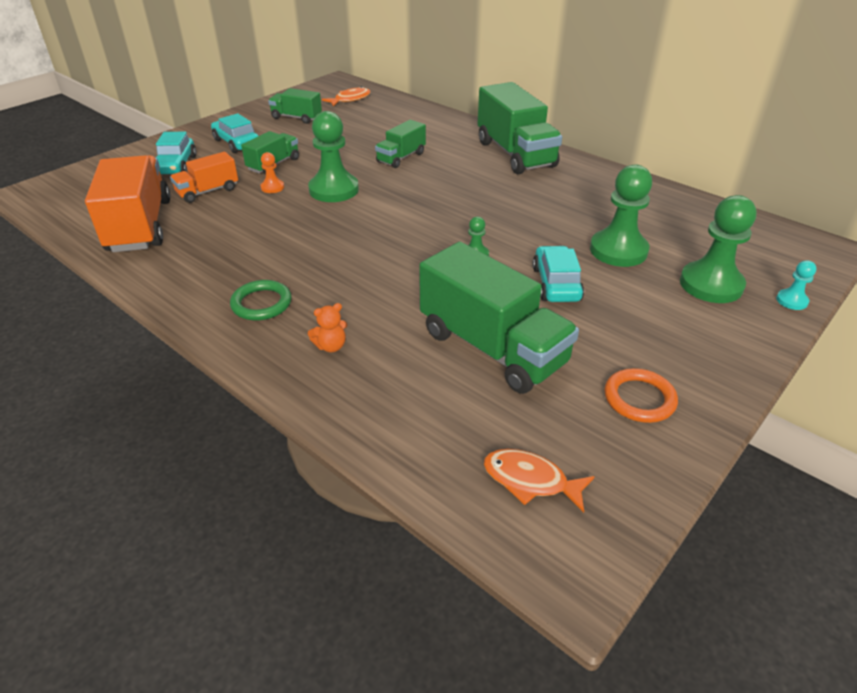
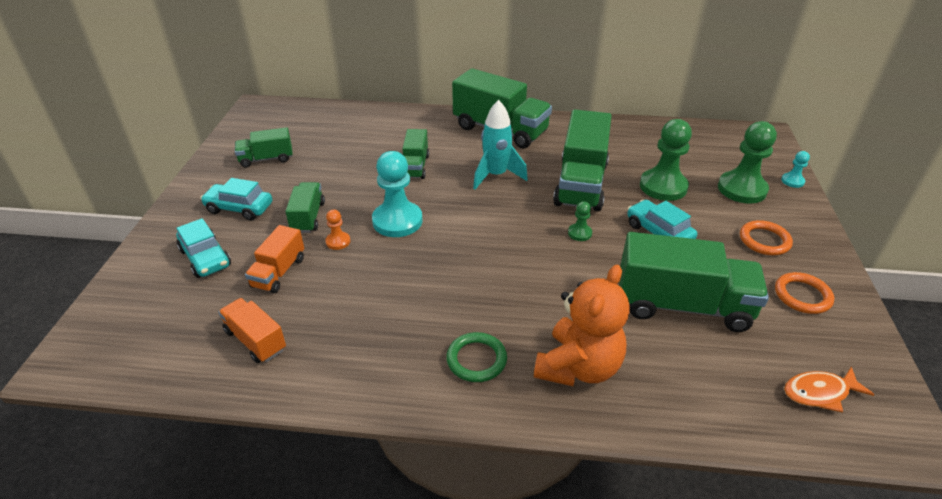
camera: 35 degrees left, 0 degrees up
(140, 225) = (255, 340): orange truck -> orange truck, size x0.53
(331, 346) = (578, 367): orange teddy bear -> orange teddy bear, size x2.42
(334, 190) = (397, 221): green pawn -> turquoise pawn
(350, 99) = (295, 122): orange fish -> none
(461, 186) = (496, 176): none -> turquoise rocket
(533, 219) = (581, 184): none -> green truck
(668, 336) = (764, 240): none -> orange ring

